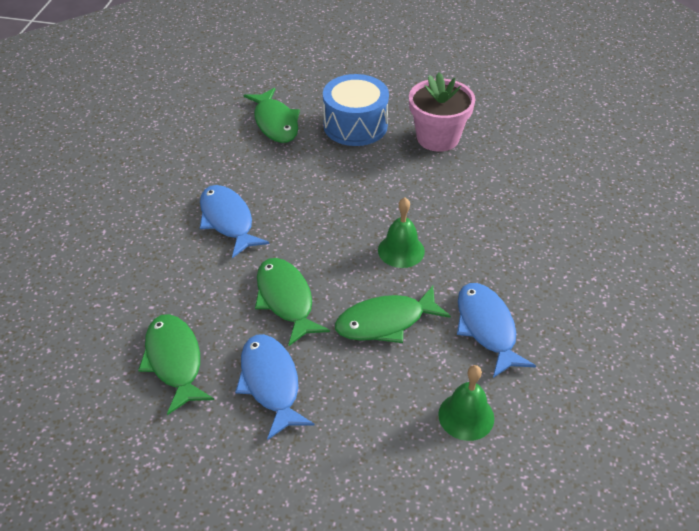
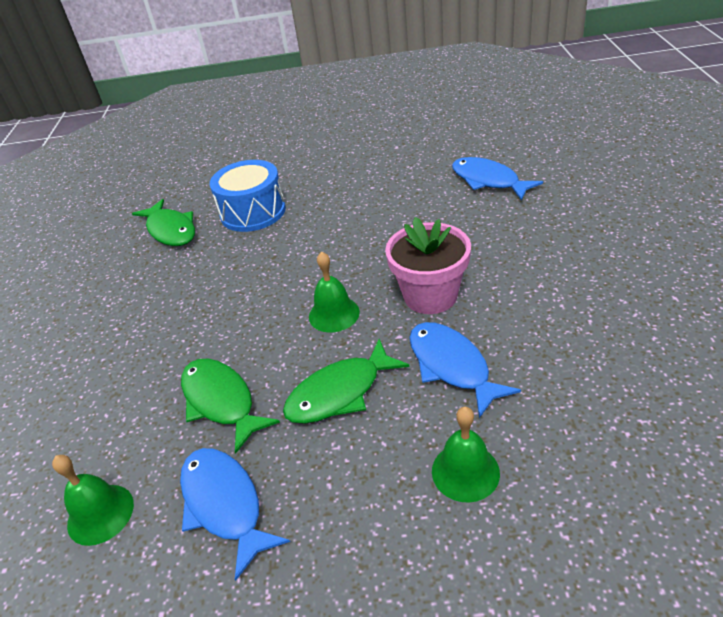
camera: 10 degrees left, 5 degrees down
(174, 361) = (100, 514): green fish -> green bell
(228, 220) = (138, 336): blue fish -> blue fish (488, 180)
(437, 138) = (338, 202): pink flower pot -> pink flower pot (430, 296)

